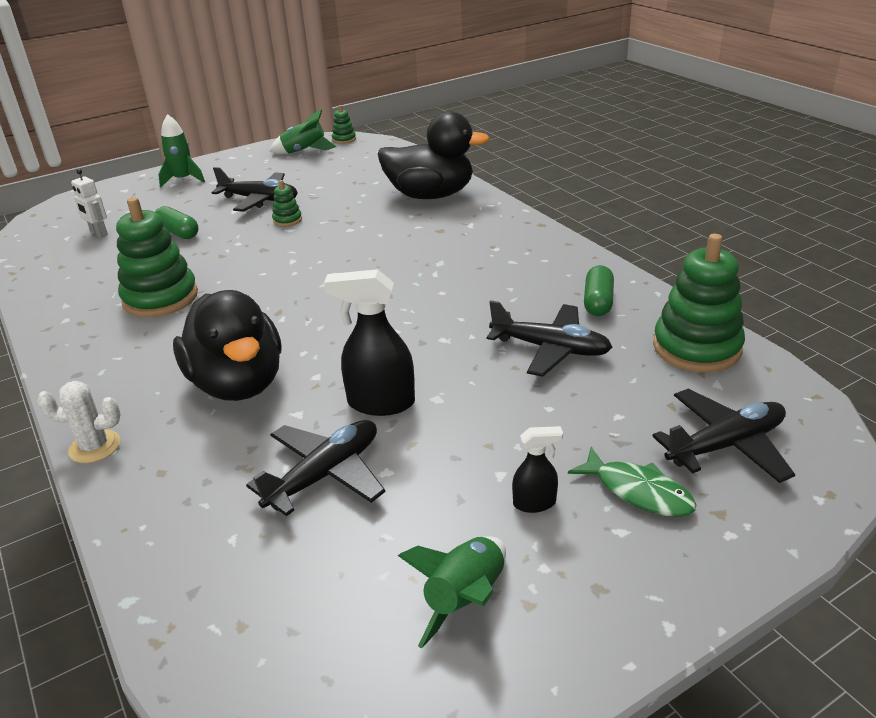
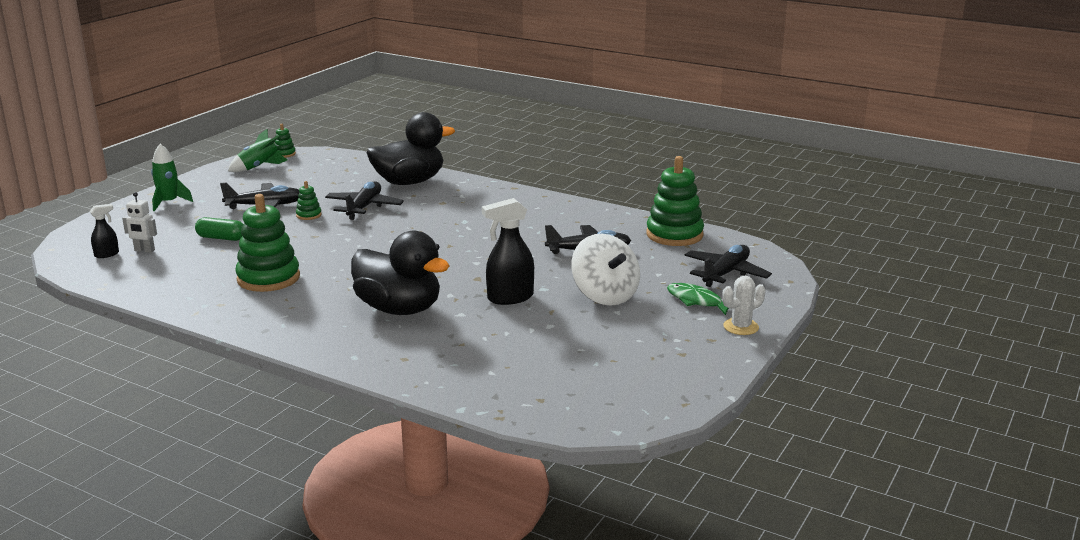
camera: 30 degrees left, 10 degrees down
(95, 447) = (339, 359): white cactus -> white cactus (741, 327)
(325, 475) = (514, 335): black plane -> black plane (364, 207)
(465, 599) = (649, 360): green rocket -> none
(507, 437) = (605, 295): none -> white spinning top
(535, 503) = (648, 318): black spray bottle -> black spray bottle (107, 254)
(598, 302) = (595, 223): green capsule -> none
(638, 491) = (697, 301): green fish -> green fish turned 150 degrees counterclockwise

